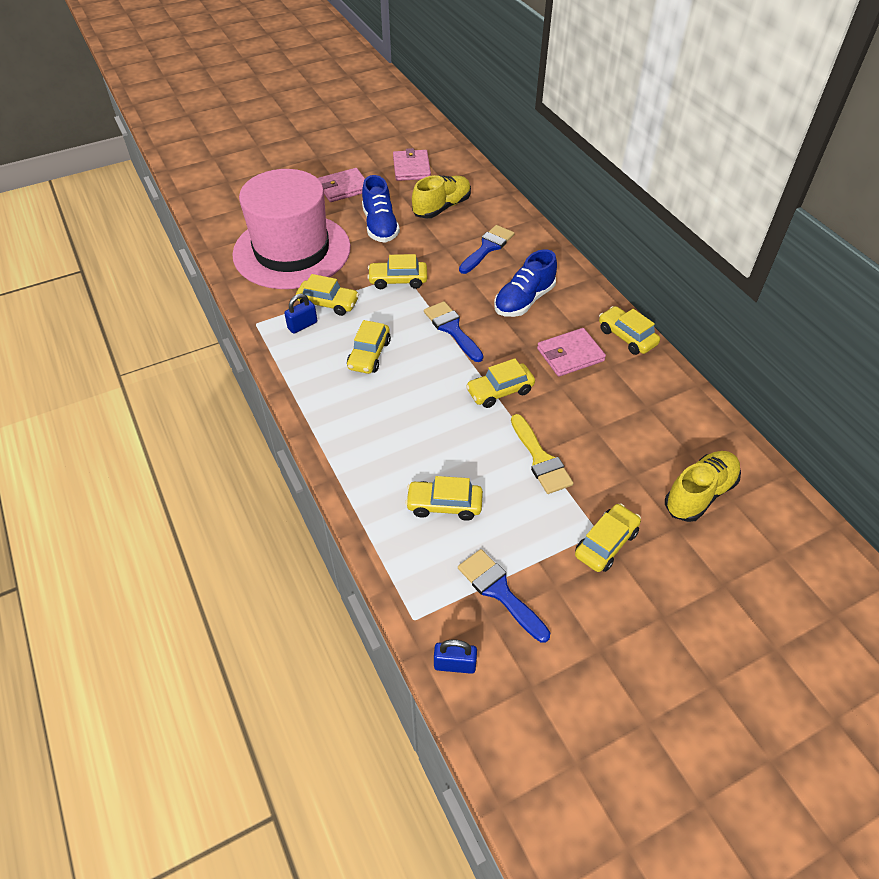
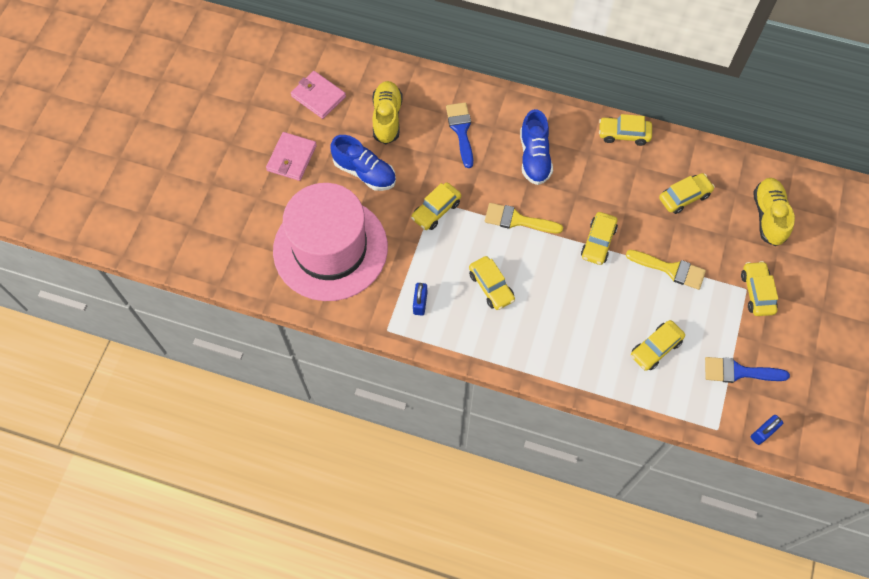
camera: 45 degrees left, 15 degrees up
(328, 303) = (414, 270): yellow car -> yellow car (684, 197)
(452, 329) = (517, 220): blue brush -> yellow brush
(570, 355) = (607, 178): pink wallet -> none

